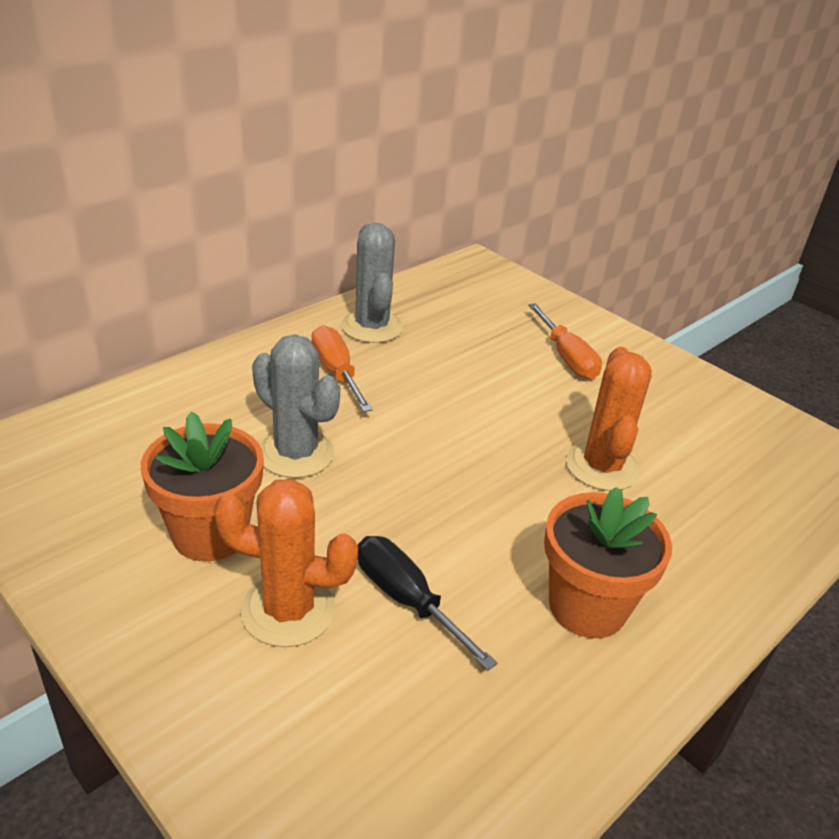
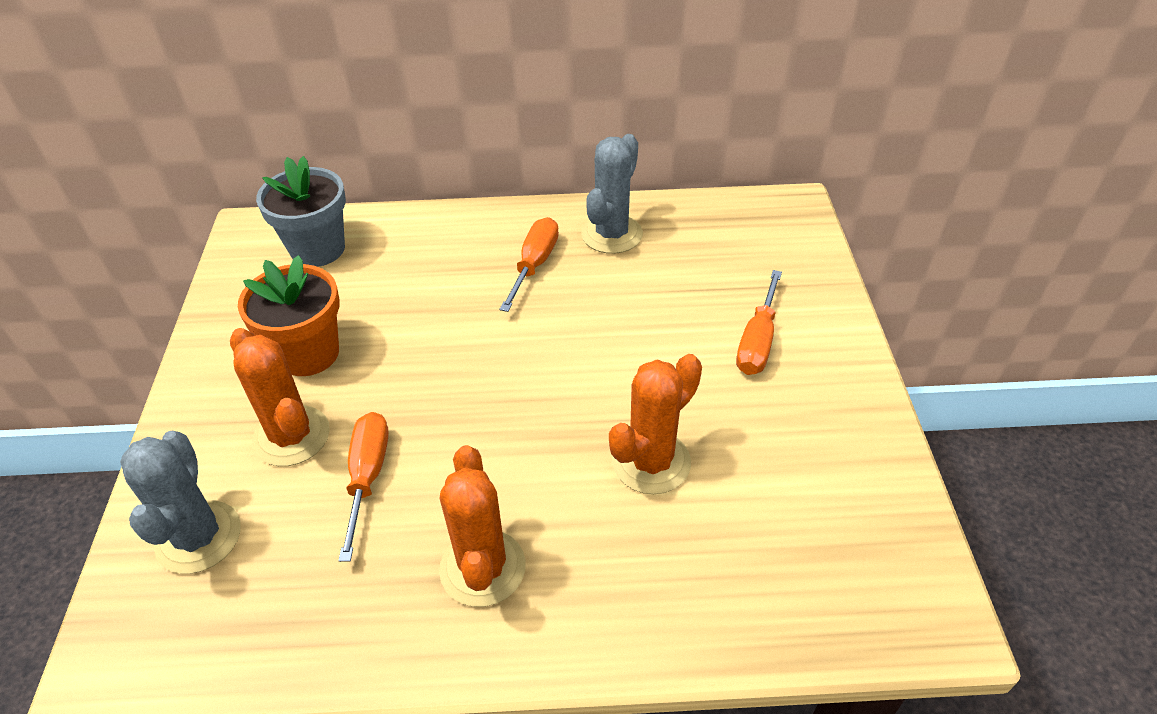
camera: 45 degrees right, 10 degrees up
(97, 442) = (318, 249): none -> grey flower pot
(296, 453) = (427, 321): grey cactus -> grey cactus (199, 537)
(407, 600) = (367, 477): black screwdriver -> orange screwdriver
(587, 607) = (482, 568): orange flower pot -> orange cactus

